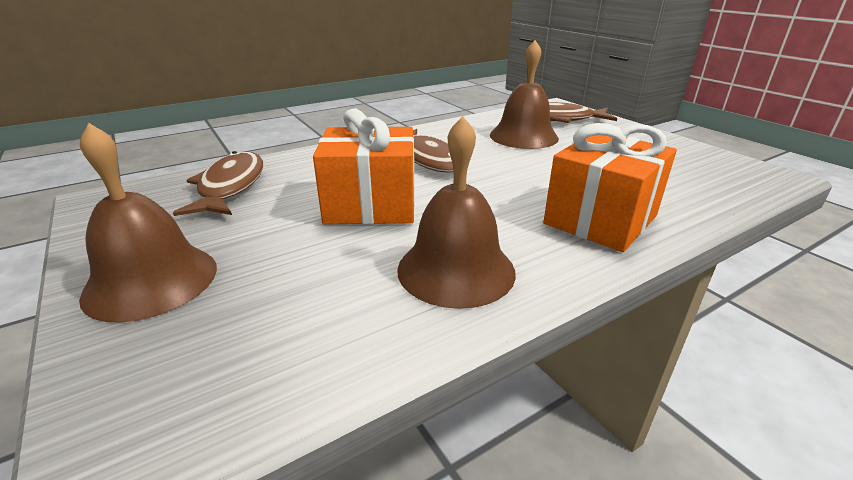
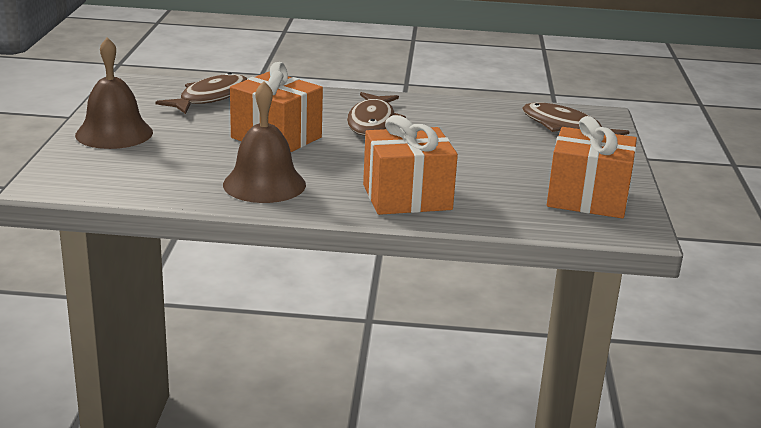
camera: 35 degrees right, 5 degrees down
(523, 136) = (491, 131): brown bell -> none
(695, 164) = (587, 198): none -> orange gift

